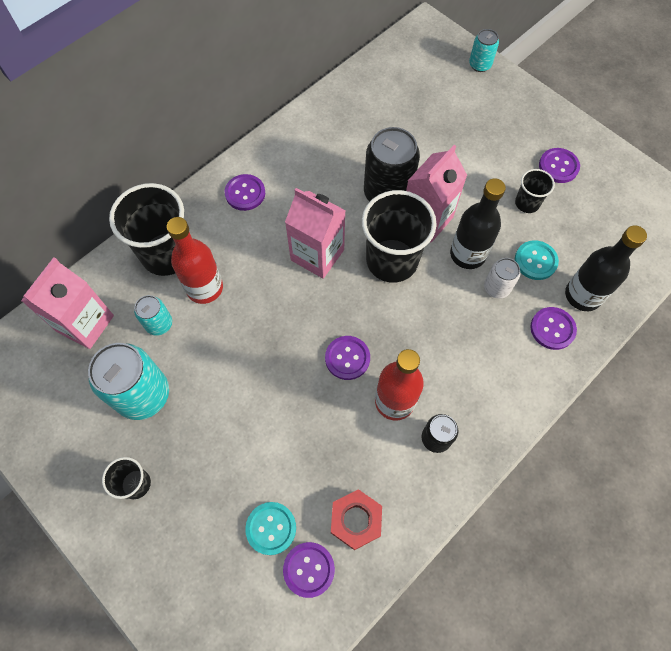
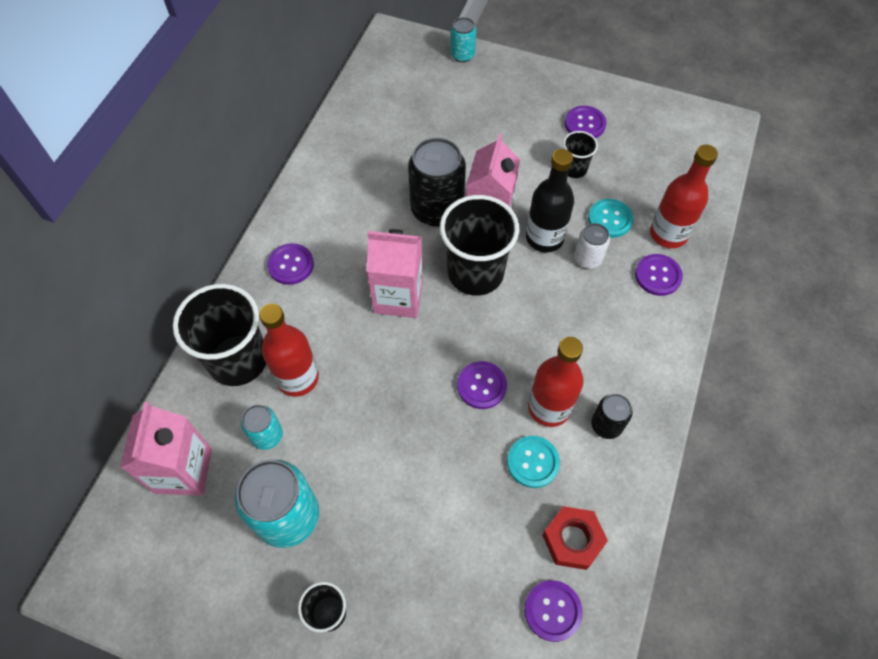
camera: 25 degrees left, 5 degrees down
(271, 528) = (494, 589): turquoise button -> turquoise button (533, 462)
(582, 295) = (668, 234): black bottle -> red bottle

